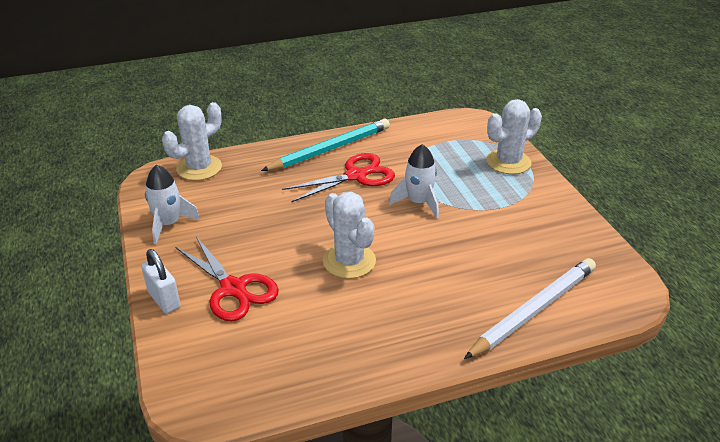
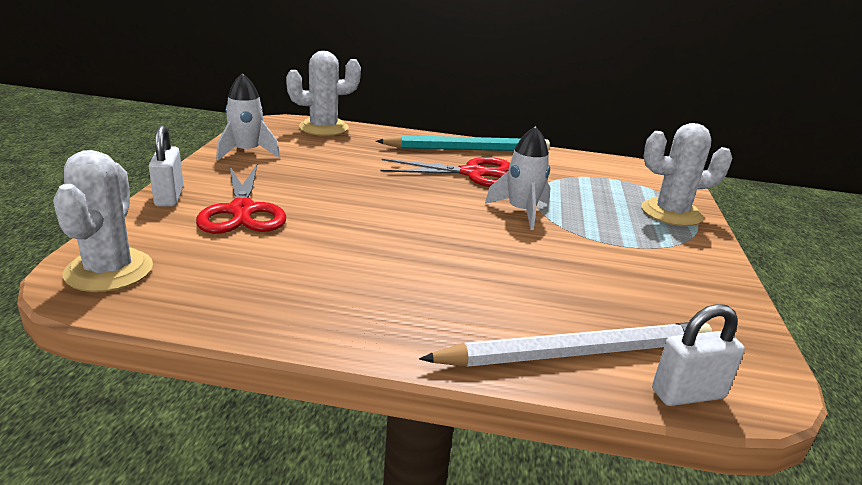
camera: 25 degrees right, 10 degrees down
(349, 261) = (387, 230): white cactus -> white cactus (109, 271)
(603, 311) = (687, 394): none -> white padlock

